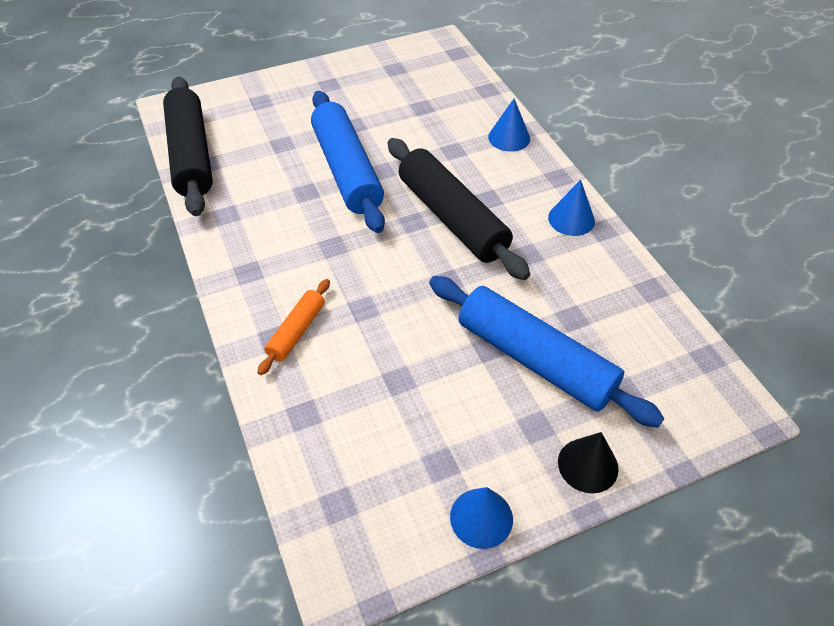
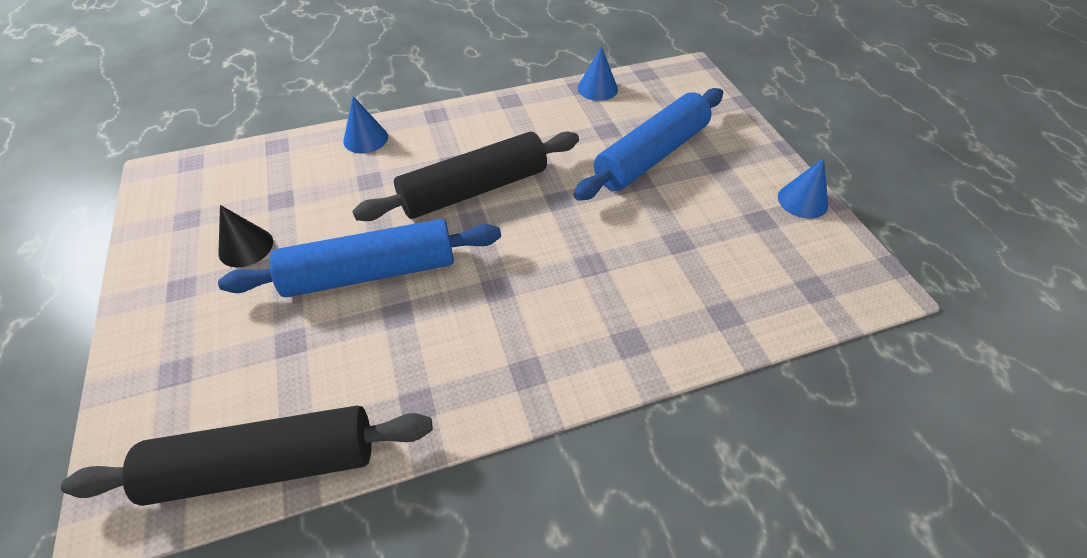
camera: 85 degrees left, 0 degrees up
(296, 331) = (621, 321): orange rolling pin -> none
(571, 219) = (493, 115): blue cone -> blue cone (597, 88)
(588, 465) = (745, 141): black cone -> black cone (246, 247)

